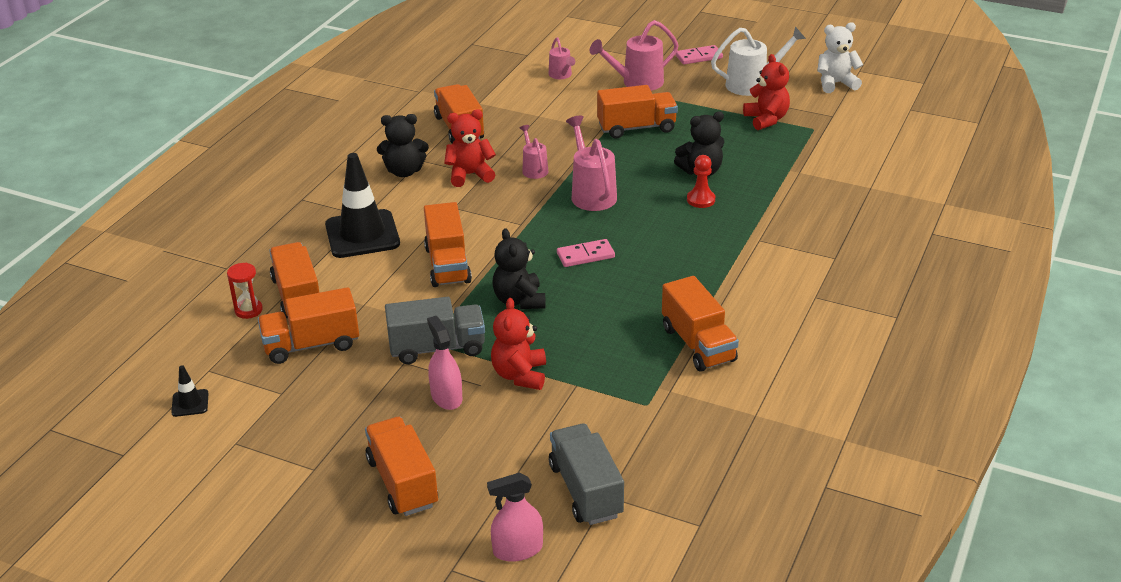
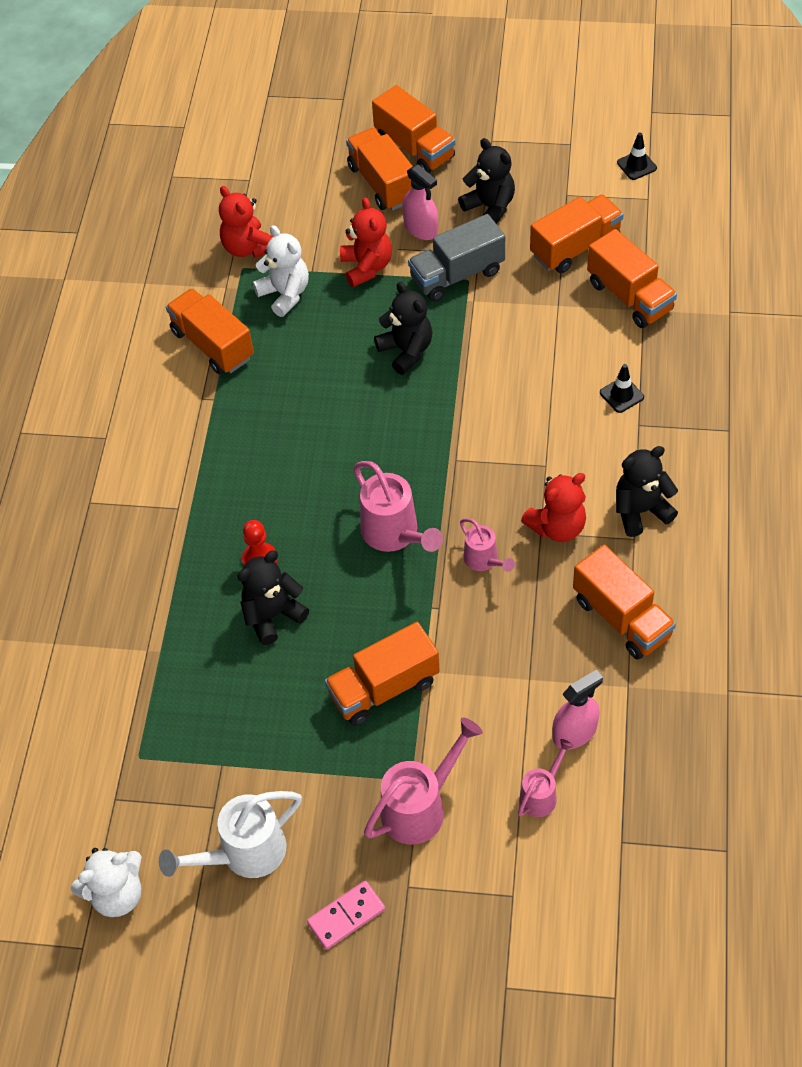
camera: 165 degrees right, 20 degrees up
(248, 310) = (664, 268): red hourglass -> none
(362, 234) = (621, 395): black traffic cone -> black traffic cone, size x0.44
(365, 400) = (490, 207): none -> black teddy bear
(447, 265) = (504, 377): orange truck -> orange truck (382, 183)
(517, 549) = (301, 123): pink spray bottle -> pink spray bottle (574, 732)
(561, 75) = (541, 794): pink watering can -> pink watering can turned 75 degrees clockwise
(585, 255) = (363, 431): pink domino -> none
(585, 490) = (268, 179): grey truck -> none
(612, 370) = (285, 294): none -> white teddy bear
(766, 119) = (208, 761): red teddy bear -> red teddy bear (248, 247)

